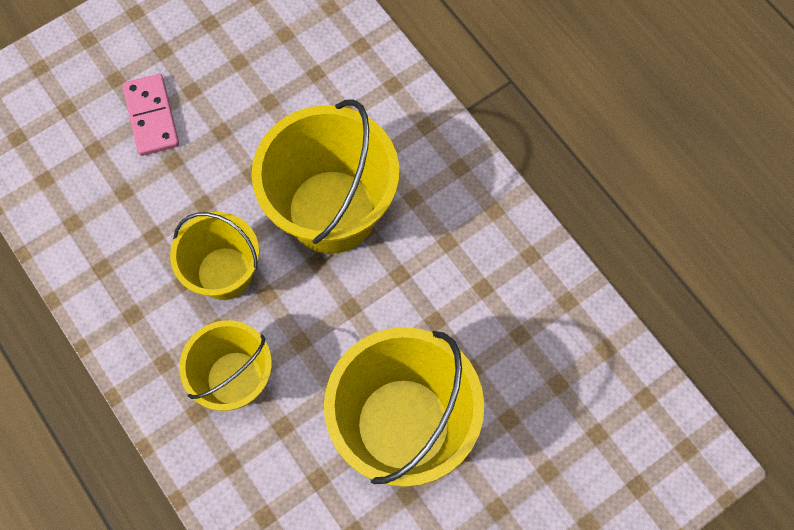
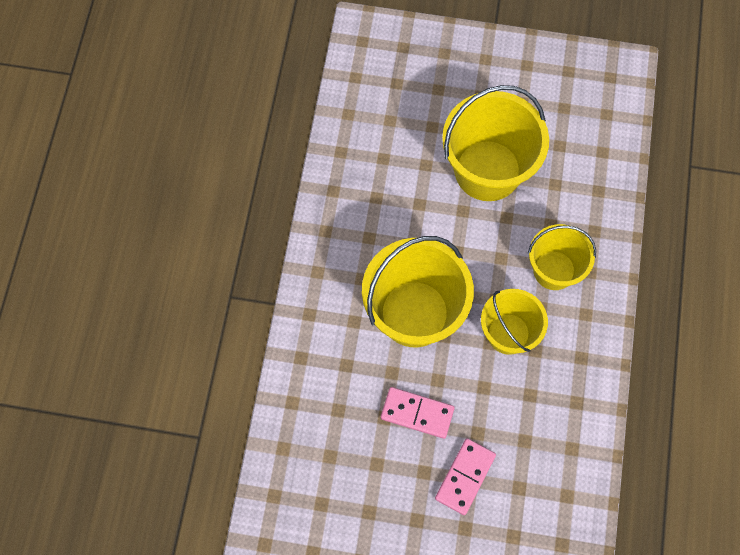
camera: 135 degrees left, 0 degrees up
(243, 130) = (417, 413): none -> pink domino

